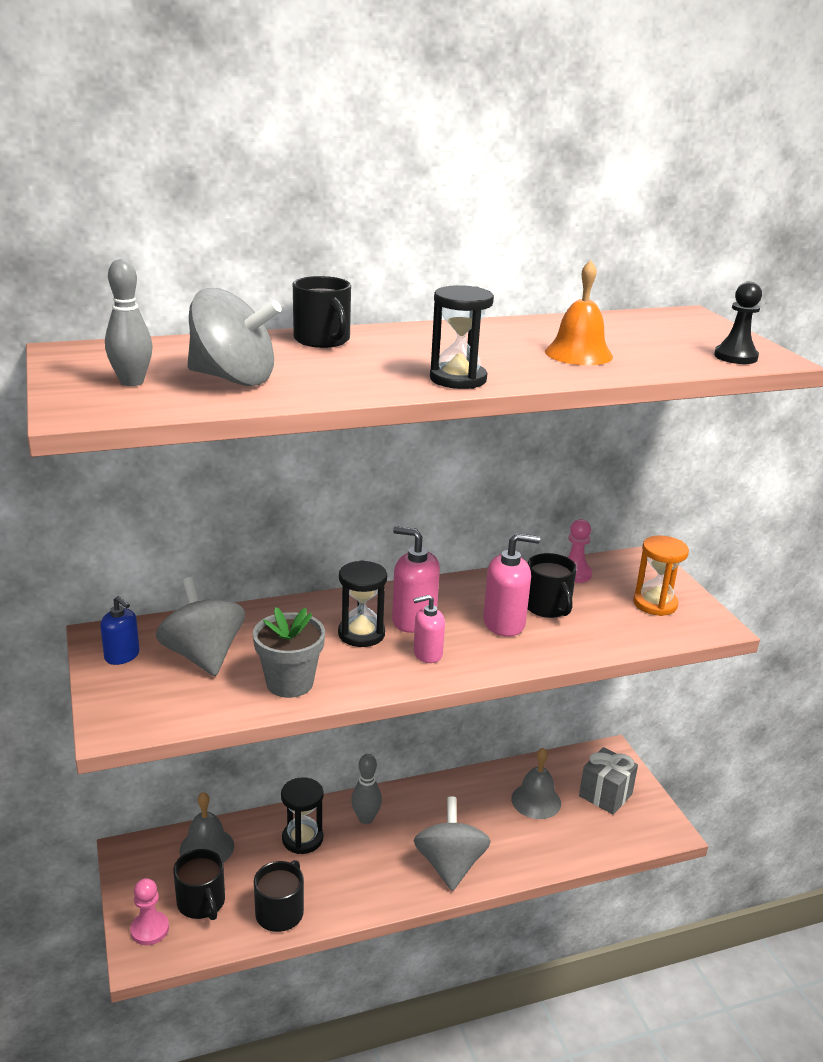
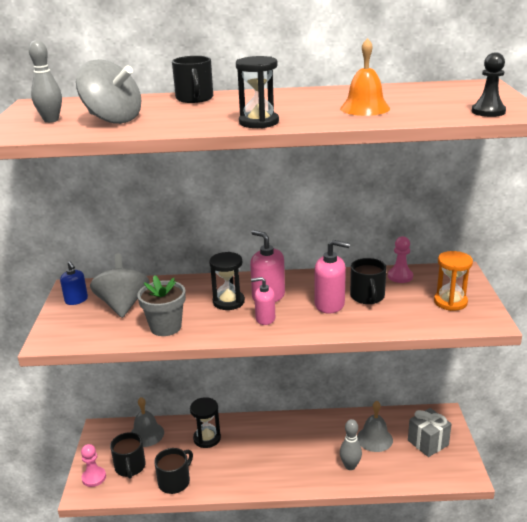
camera: 20 degrees right, 0 degrees up
(366, 818) = (252, 432): grey bowling pin -> grey bowling pin (350, 466)
(450, 865) = (296, 471): grey spinning top -> none

